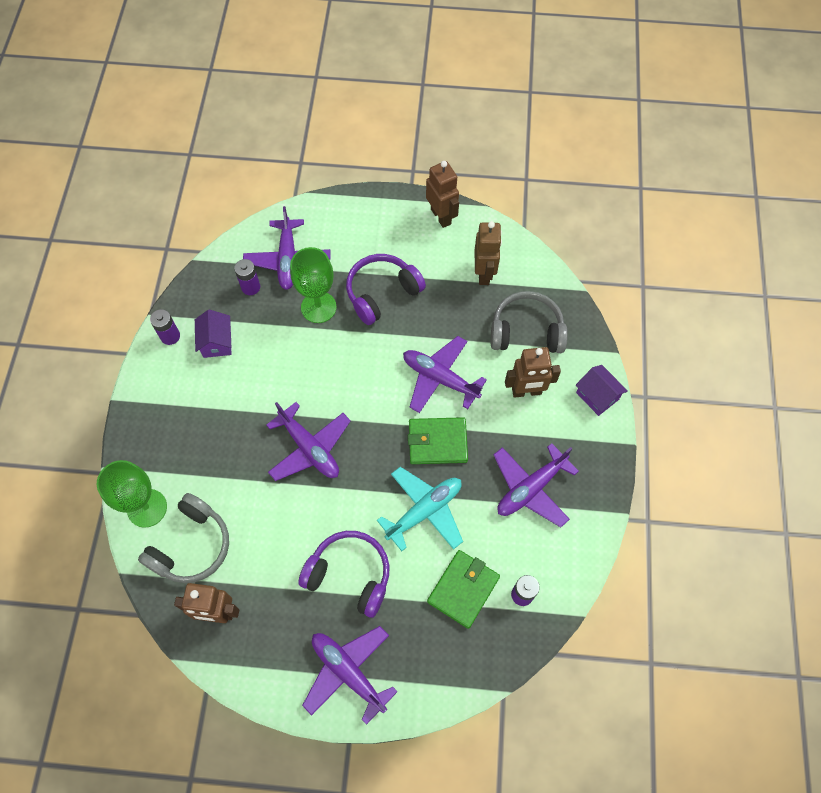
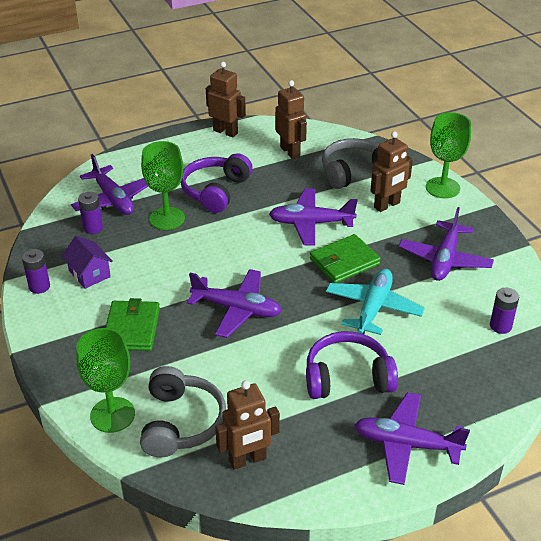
camera: 30 degrees left, 25 degrees down
(463, 589) = (451, 344): green wallet -> green wallet (132, 328)
(597, 396) = (442, 188): purple house -> green goblet

